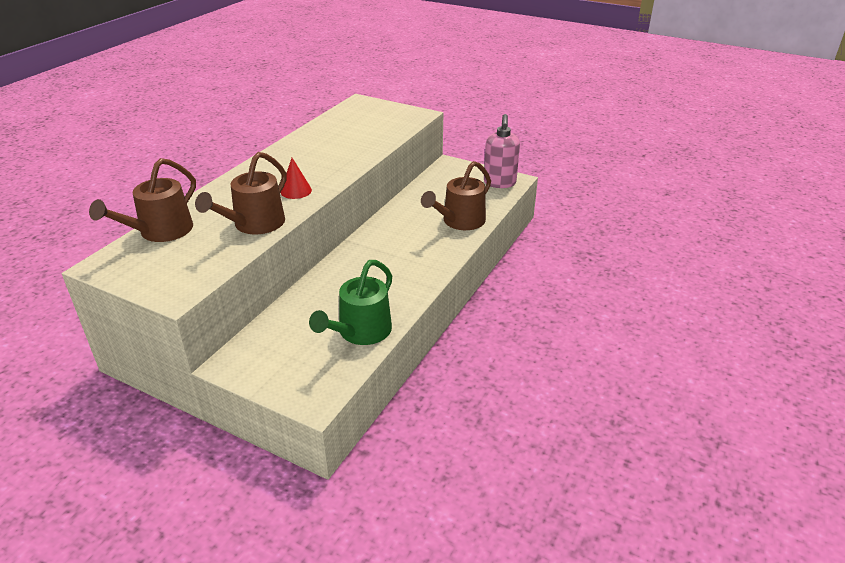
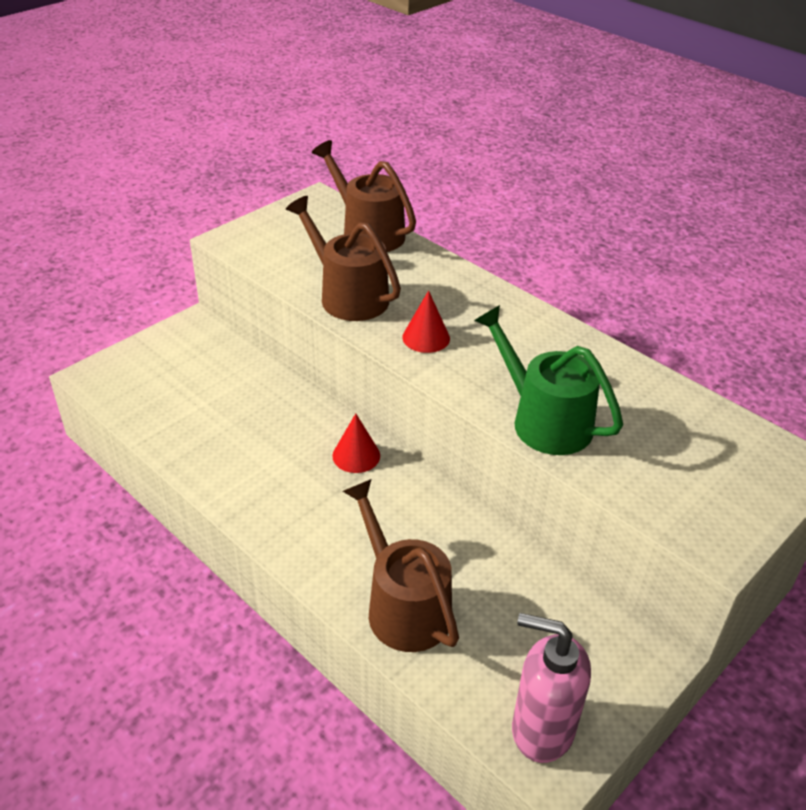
camera: 105 degrees right, 5 degrees up
(360, 254) = (356, 455): none -> red cone
(360, 332) = (179, 427): green watering can -> green watering can (544, 421)

